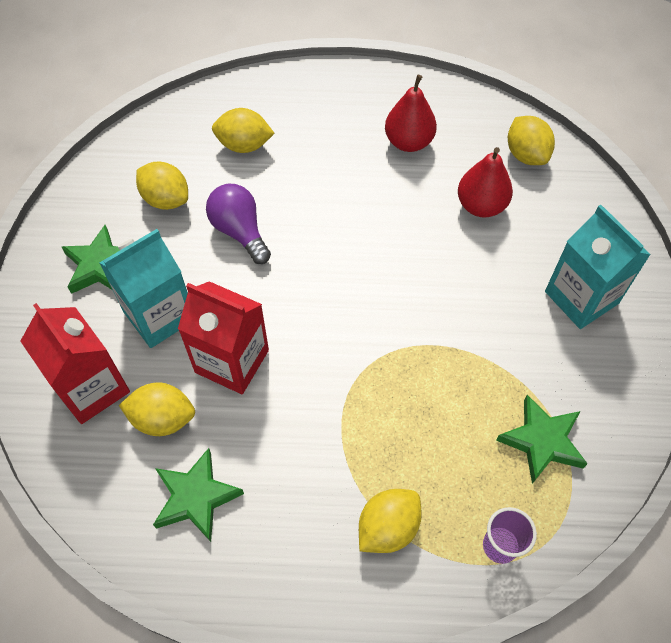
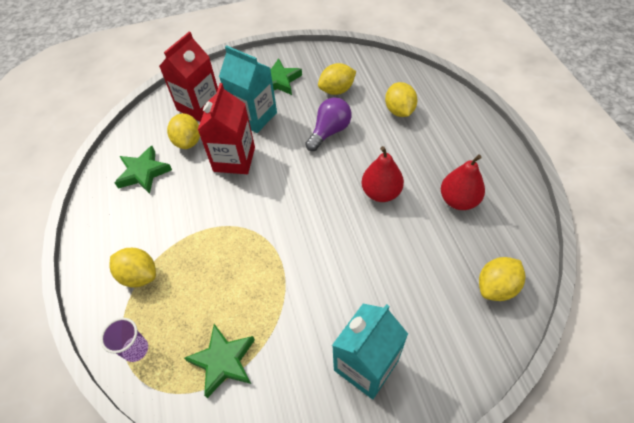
camera: 75 degrees right, 5 degrees down
(166, 199) = (337, 90): yellow lemon -> yellow lemon turned 45 degrees clockwise
(481, 205) = (423, 265): red pear -> red pear (381, 192)

